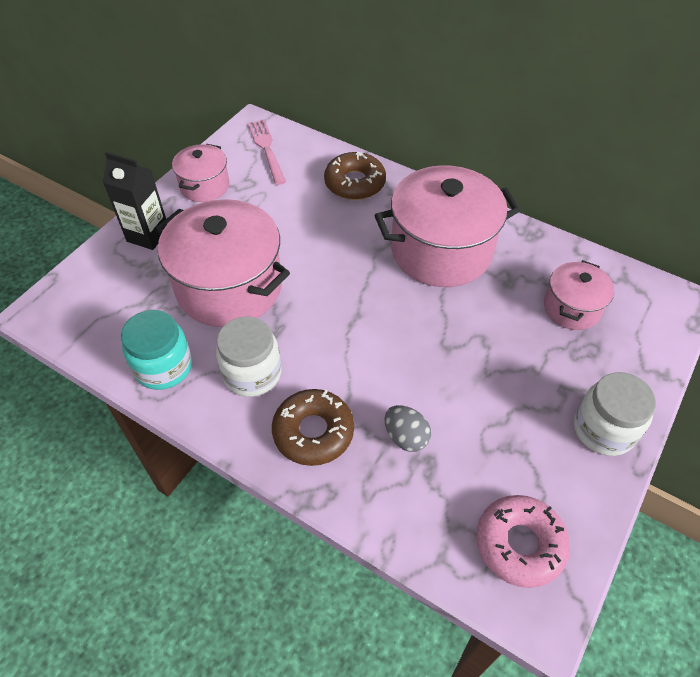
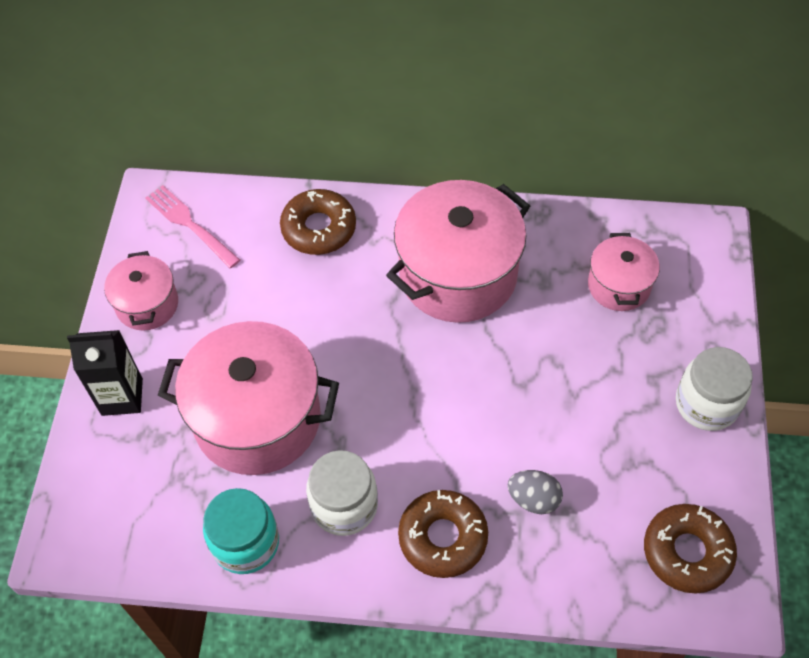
camera: 25 degrees left, 5 degrees up
(519, 544) = (687, 552): pink donut -> brown donut

